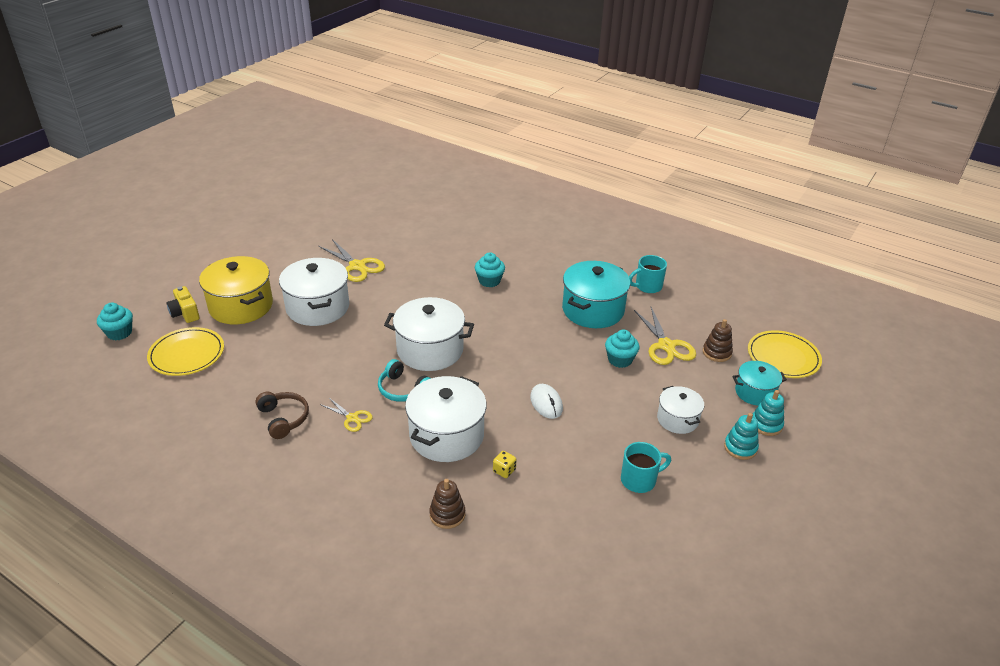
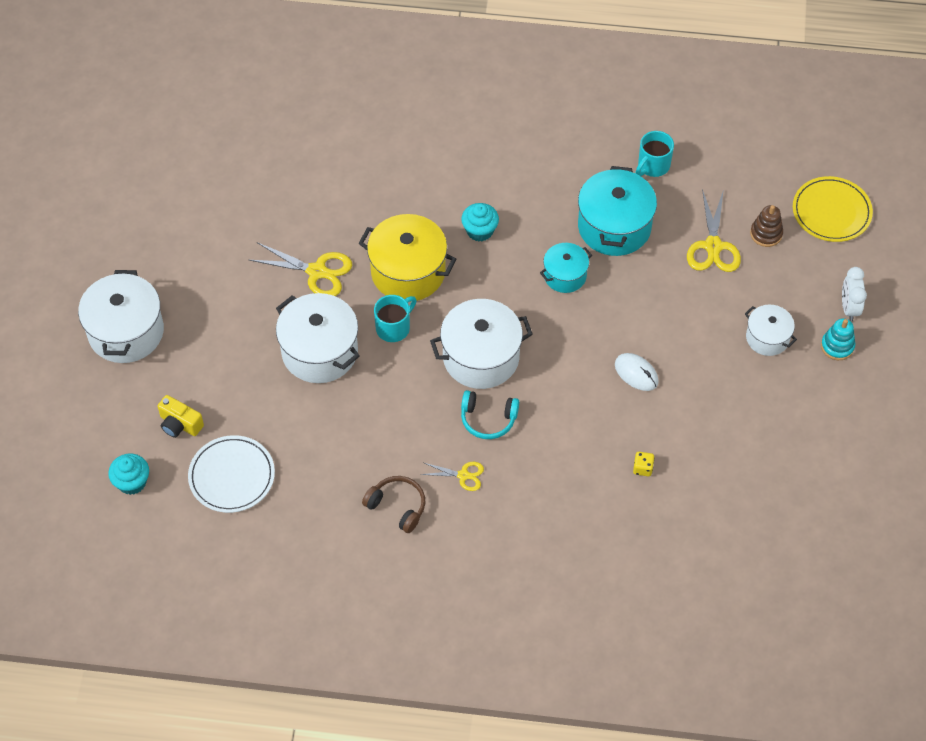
camera: 25 degrees left, 20 degrees up
(187, 354) = (232, 476): yellow plate -> white plate
(241, 306) = (233, 387): yellow pot -> yellow pot (408, 272)
(446, 435) = (566, 454): white pot -> white pot (126, 332)
(447, 514) = (621, 536): brown stacking toy -> none
(620, 360) = (677, 285): turquoise cupcake -> none
(639, 480) = (766, 423): turquoise mug -> turquoise mug (394, 327)
(666, 346) = (713, 246): yellow scissors -> yellow scissors turned 45 degrees clockwise
(755, 392) = (823, 271): turquoise pot -> turquoise pot (565, 275)
(766, 424) = (849, 308): turquoise stacking toy -> white clock

